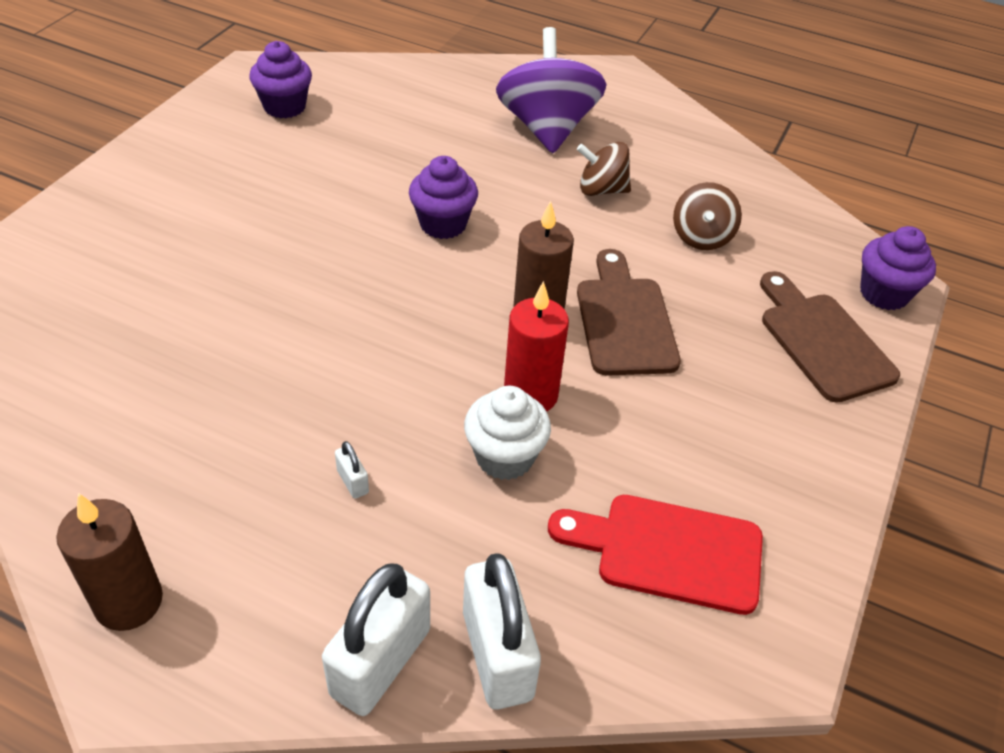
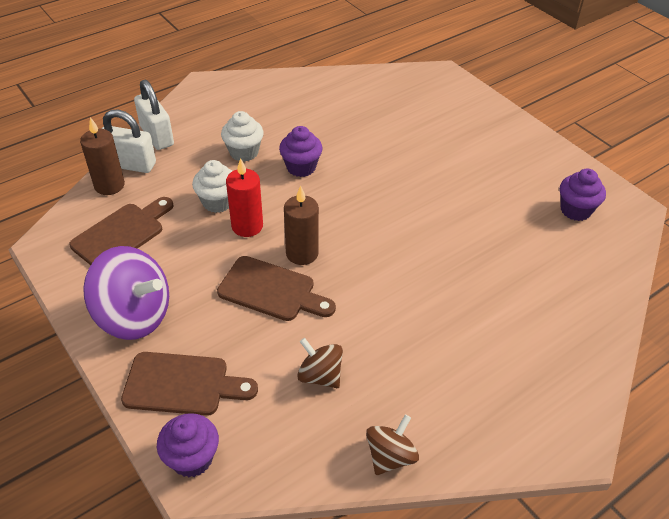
camera: 120 degrees right, 0 degrees up
(128, 602) = (236, 88): brown candle -> brown candle (109, 185)
(352, 482) = (244, 152): white padlock -> white cupcake
(443, 224) = (408, 243): purple cupcake -> purple cupcake (301, 167)
(547, 128) = (499, 345): purple spinning top -> purple spinning top (134, 316)
(601, 190) = (404, 342): brown spinning top -> brown spinning top (390, 456)
(668, 552) = (121, 234): red cutting board -> brown cutting board

